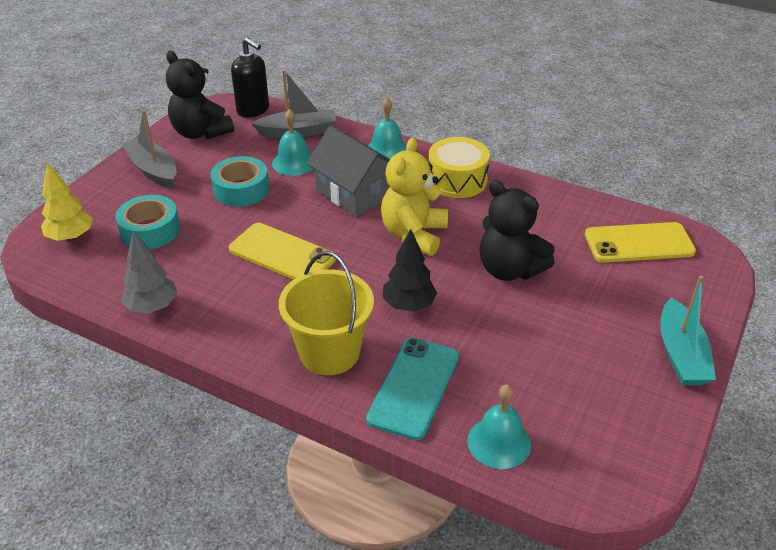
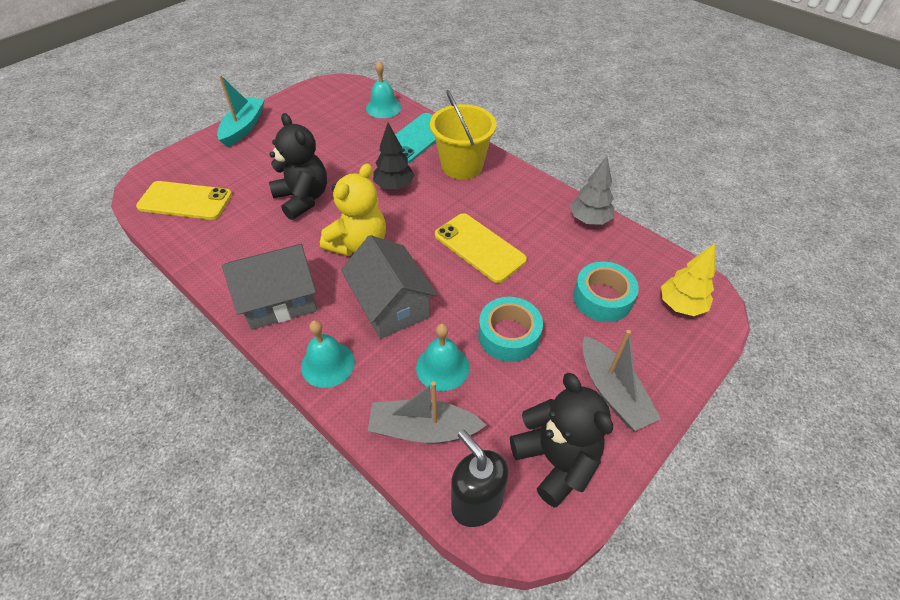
camera: 165 degrees left, 10 degrees up
(457, 180) = (280, 300): yellow drum -> grey house

